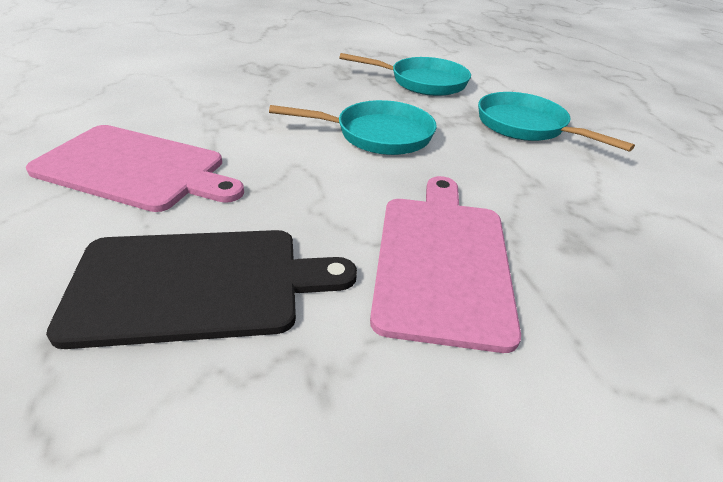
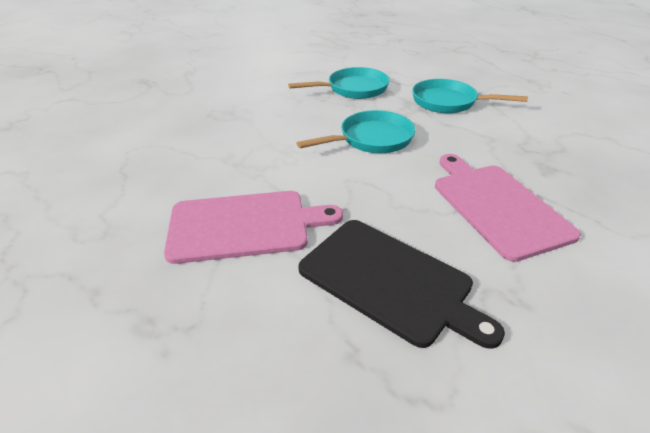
camera: 25 degrees left, 0 degrees up
(197, 284) = (389, 280): black cutting board -> black cutting board turned 75 degrees clockwise

